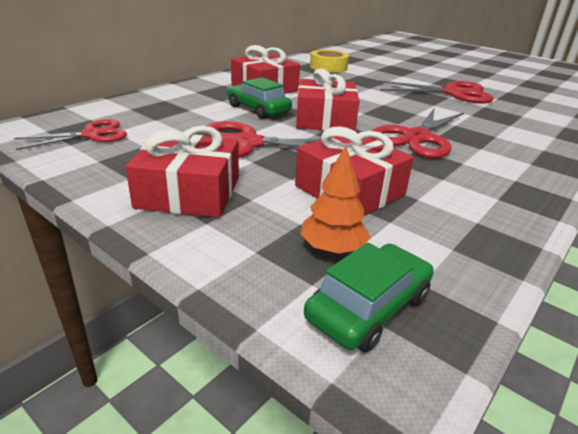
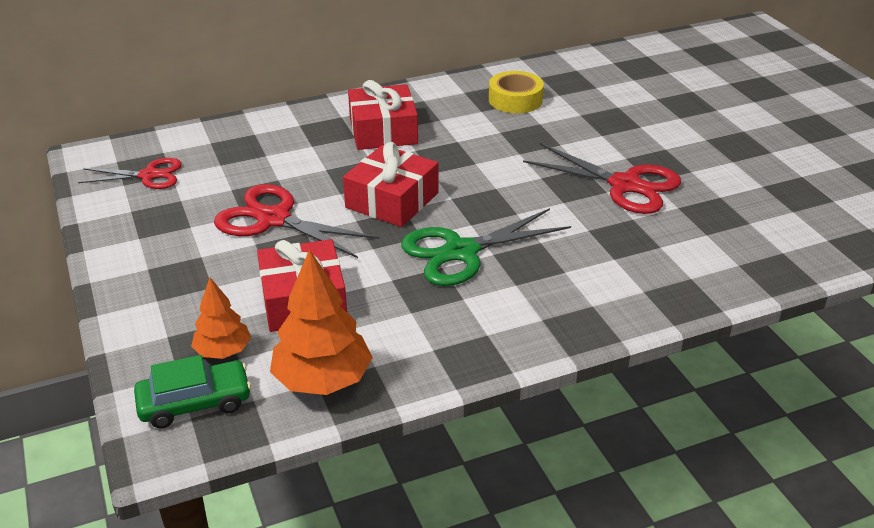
camera: 30 degrees right, 5 degrees up
(189, 192) = (170, 266): red gift -> none
(258, 109) = (337, 168): green car -> none
(416, 138) = (460, 252): red scissors -> green scissors
(456, 246) = (322, 380): none -> orange tree

